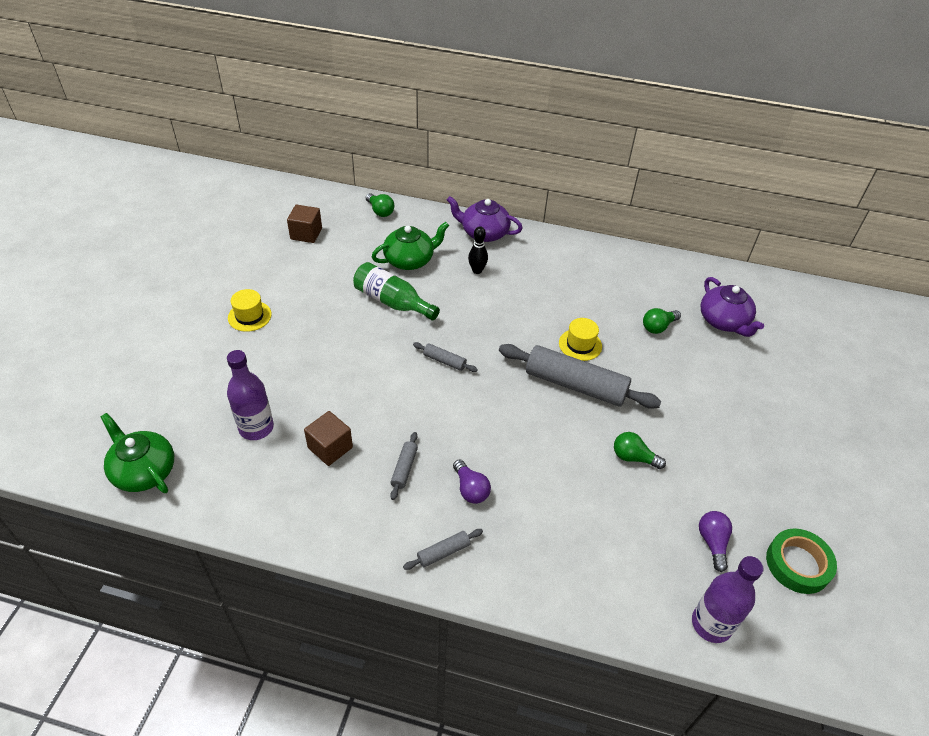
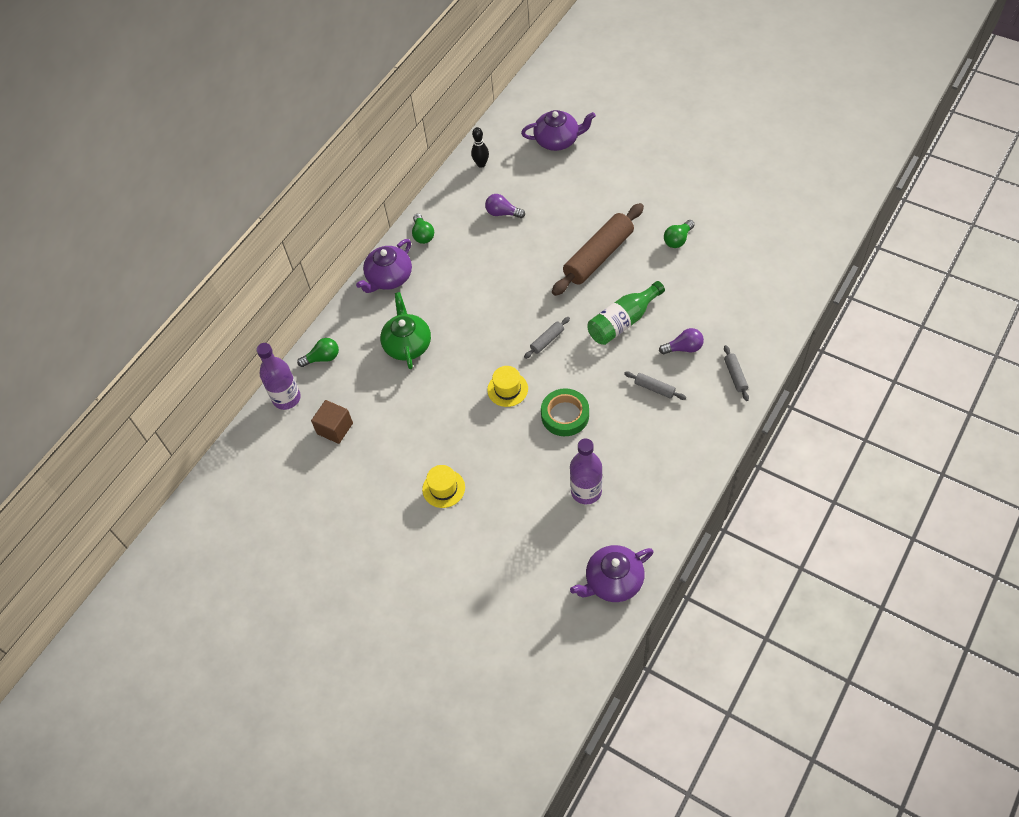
camera: 65 degrees left, 10 degrees up
(144, 471) = (613, 581): green teapot -> purple teapot
(330, 447) = (621, 438): brown cube -> none
(392, 302) = (461, 367): green bottle -> green bottle (623, 321)
(477, 270) = (440, 294): black bowling pin -> black bowling pin (481, 164)
(575, 385) = (598, 256): grey rolling pin -> brown rolling pin
(580, 345) = (555, 241): yellow hat -> yellow hat (507, 389)
(658, 327) = (551, 184): green light bulb -> green light bulb (423, 235)
(711, 624) = (816, 238): purple bottle -> purple bottle (286, 398)
(712, 542) = (758, 217): purple light bulb -> purple light bulb (502, 213)
(798, 564) = (782, 178): green tape -> green tape (565, 415)

